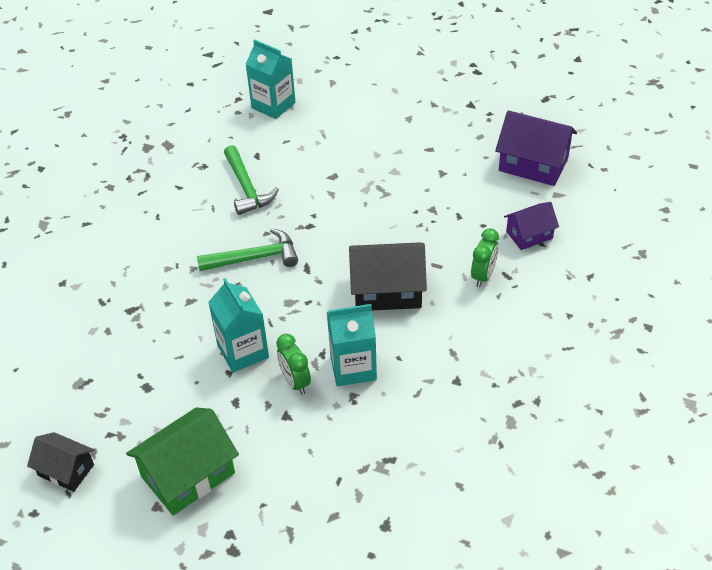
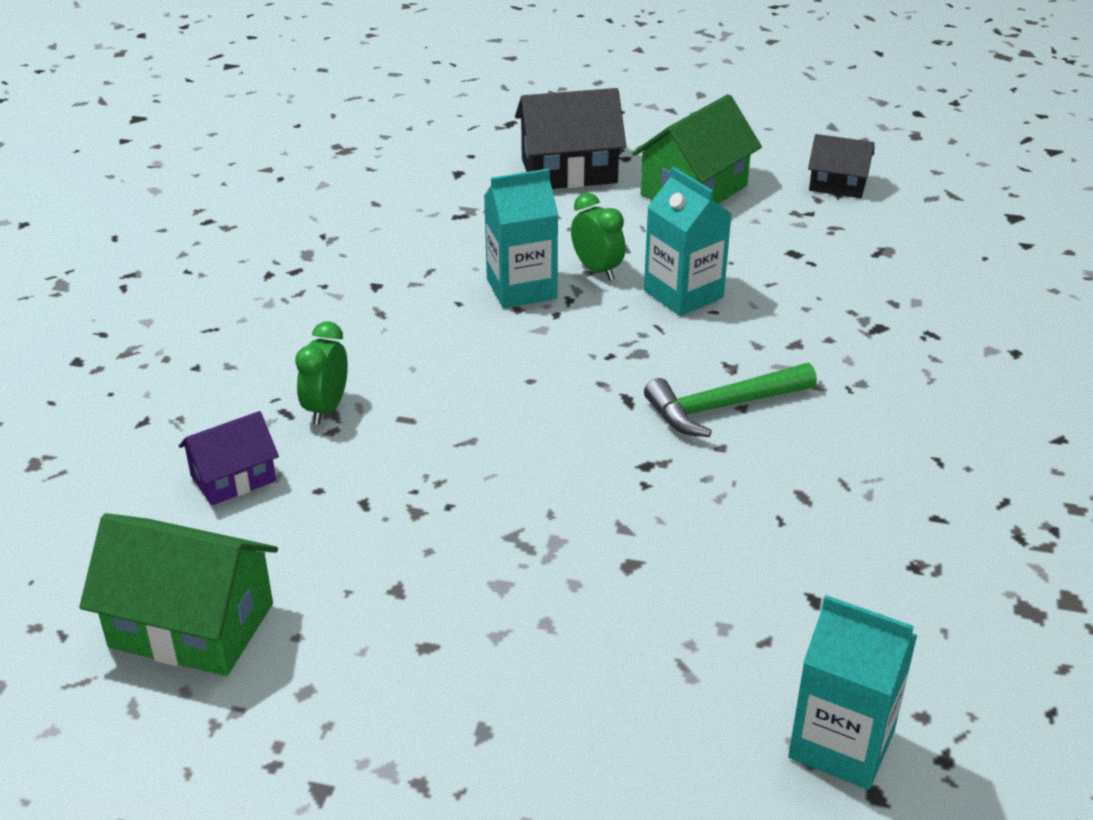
camera: 170 degrees right, 10 degrees down
(246, 188) = (799, 526): green hammer -> none
(387, 290) = (486, 378): black house -> black house (569, 171)
(533, 164) = (191, 625): purple house -> green house

